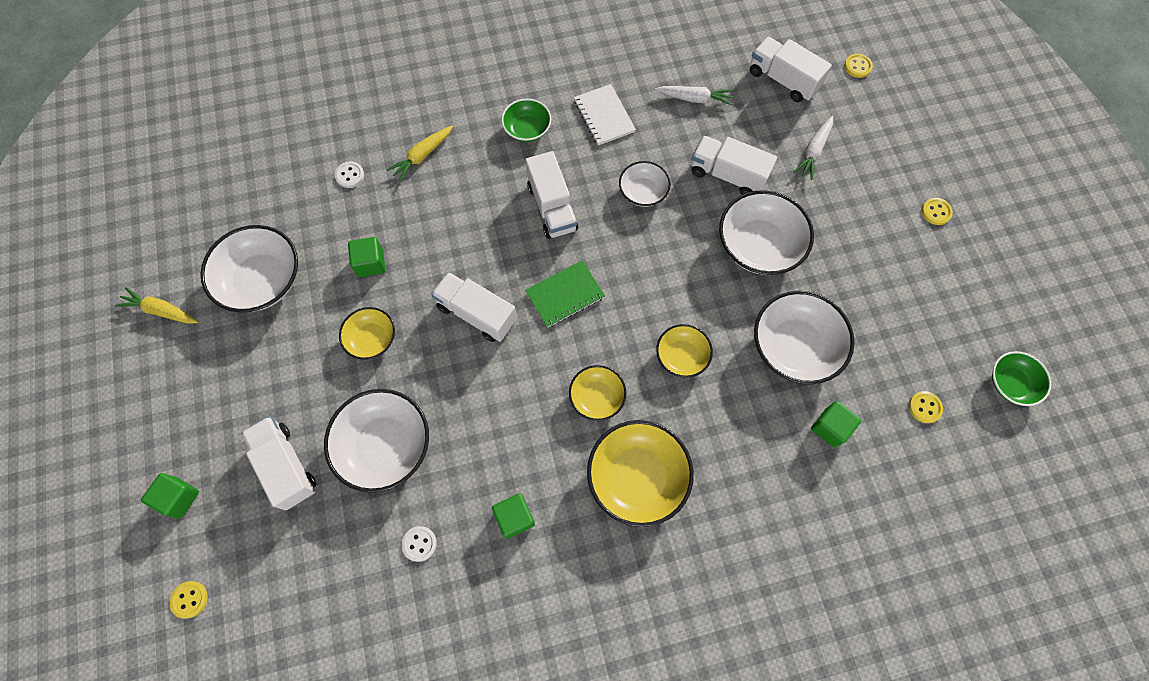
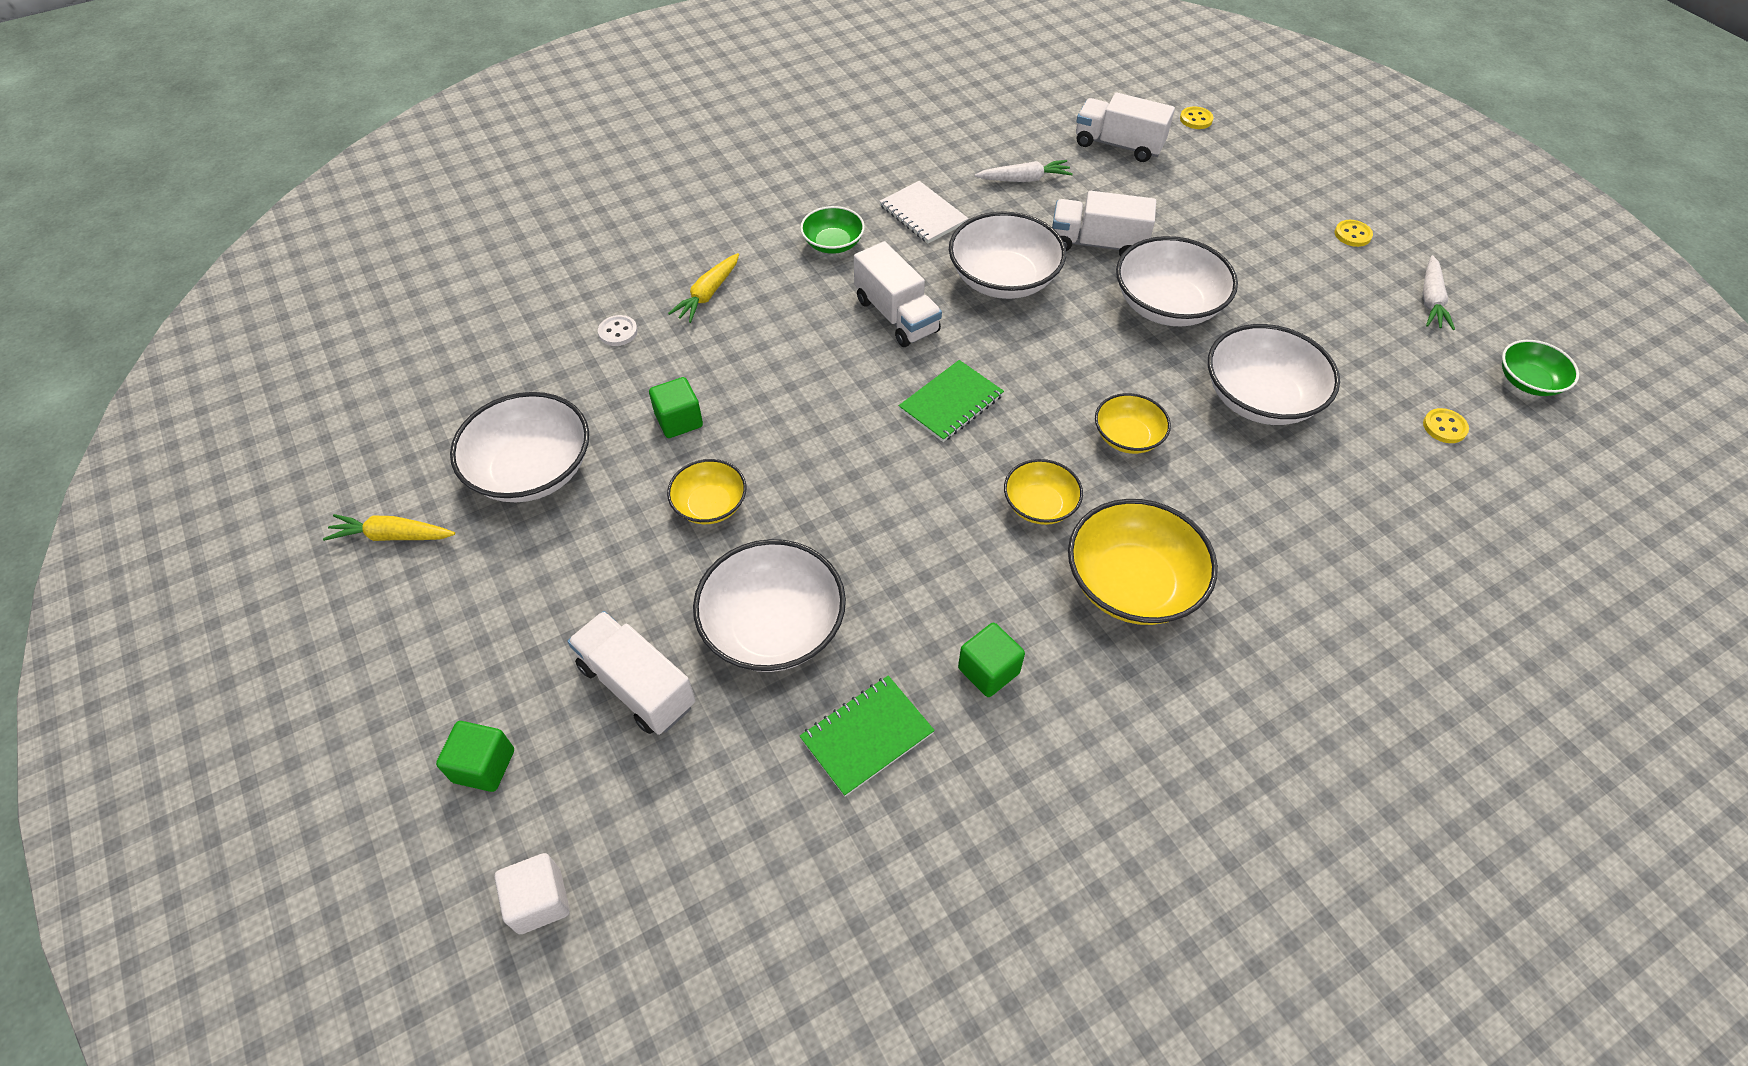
camera: 15 degrees left, 15 degrees down
(189, 599) = (539, 901): yellow button -> white cube
(419, 544) = (867, 736): white button -> green notebook
(477, 314) = (844, 447): white truck -> none
(643, 192) = (1003, 279): white bowl -> white bowl, size x1.74
(813, 151) = (1186, 204): white carrot -> white carrot (1430, 300)
(830, 428) = (1345, 473): green cube -> none

